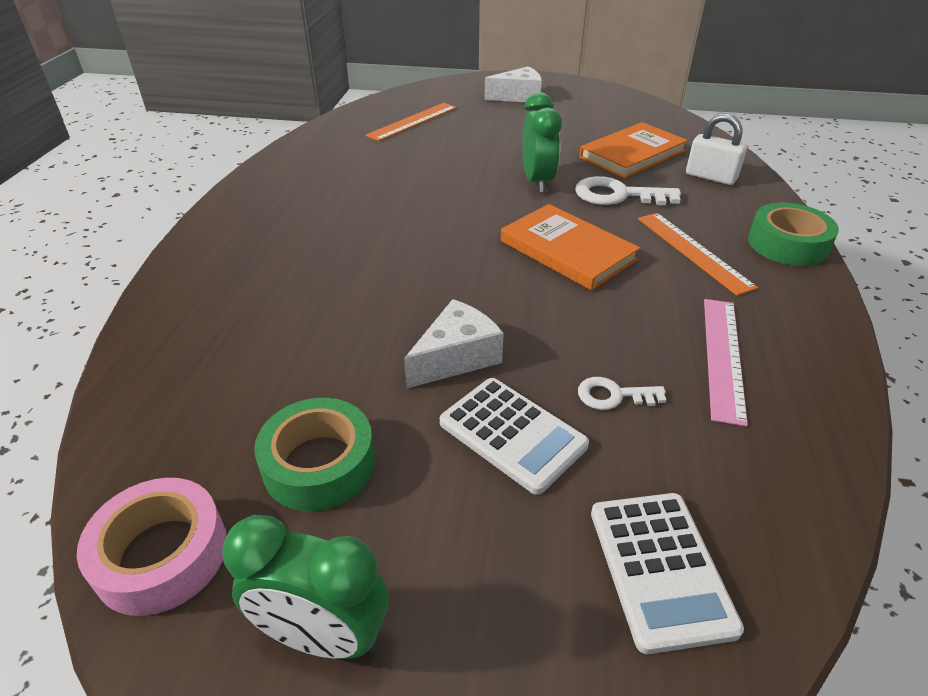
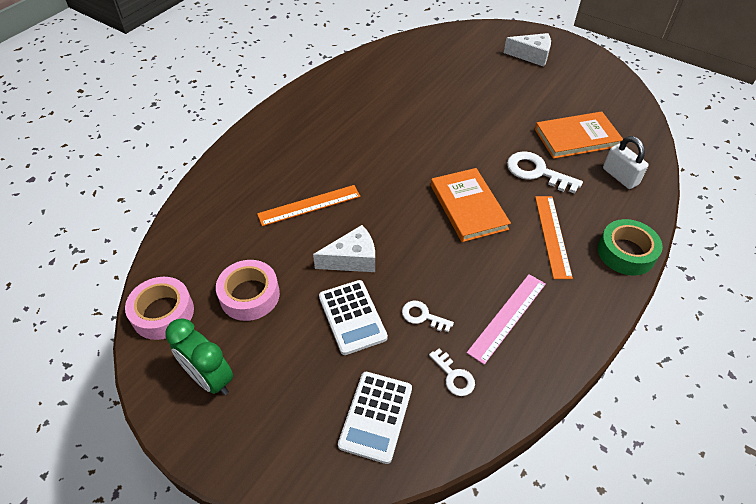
camera: 25 degrees right, 10 degrees up
(319, 464) = (249, 295): green tape -> pink tape
(412, 121) = (438, 61): orange ruler -> orange ruler (309, 205)
(537, 181) = (489, 143): green clock -> none
(722, 458) = (454, 376): none -> white key

